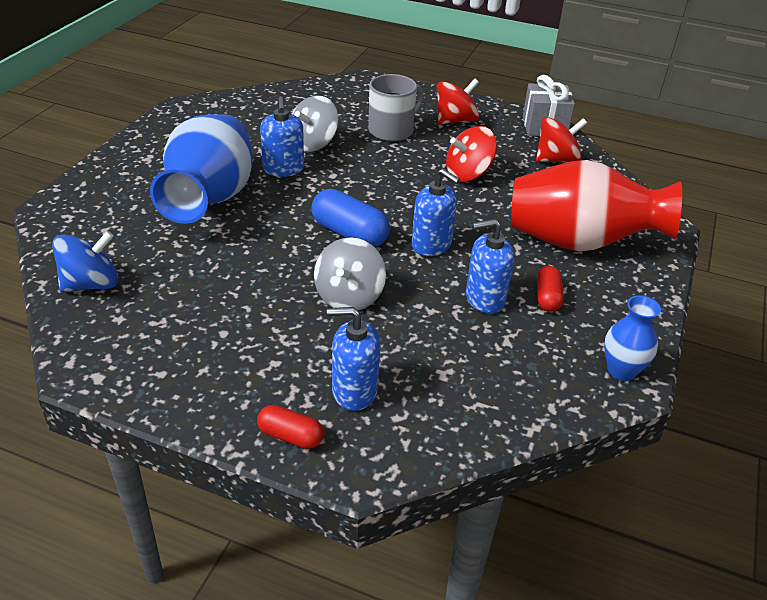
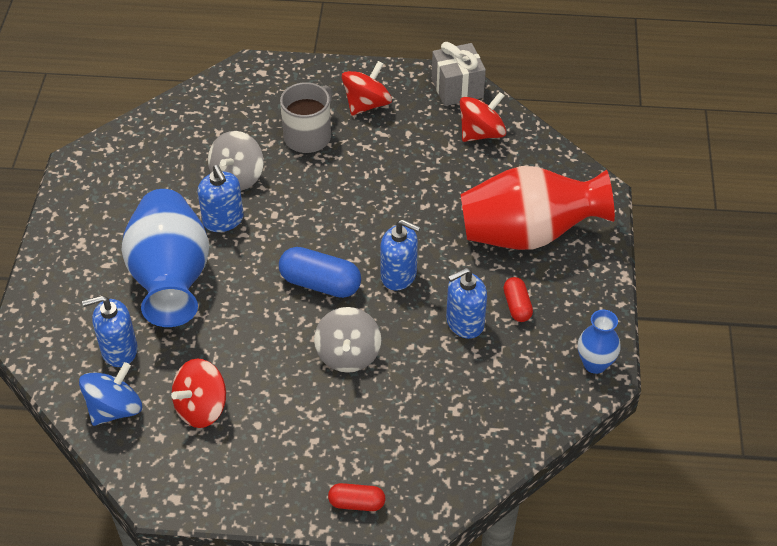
camera: 15 degrees left, 10 degrees up
(354, 391) = (390, 447): blue soap dispenser -> blue soap dispenser (119, 350)
(468, 174) = (403, 176): red spinning top -> red spinning top (201, 408)

